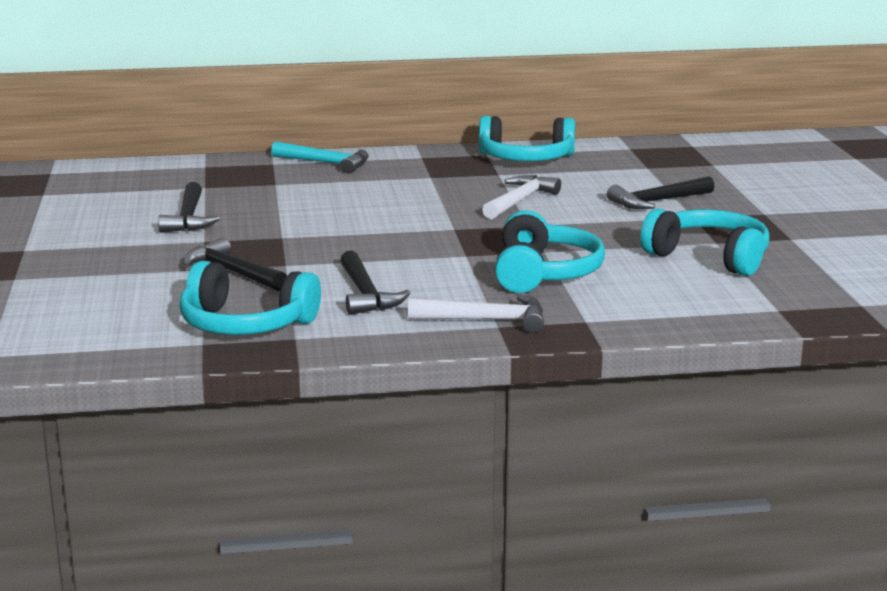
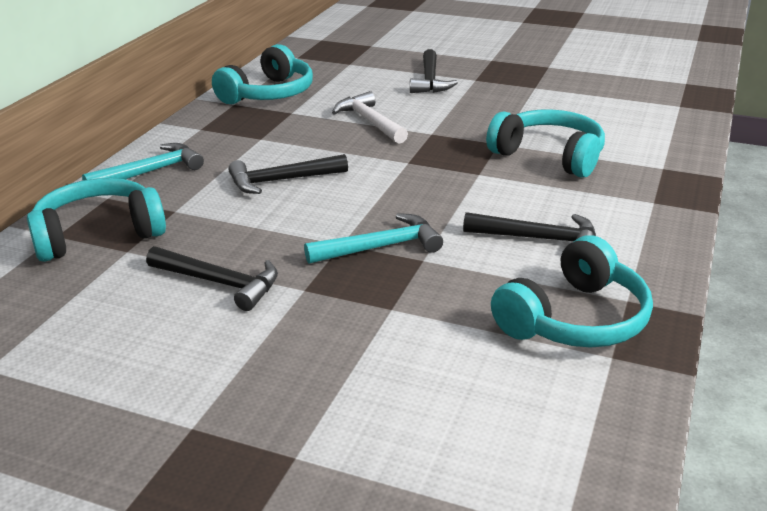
camera: 60 degrees left, 10 degrees up
(232, 272) = (418, 294): black hammer -> black hammer (281, 180)
(290, 249) = (380, 247): none -> turquoise hammer
(486, 320) = (638, 203): white hammer -> none
(709, 257) = (564, 97): turquoise headphones -> turquoise headphones (98, 234)

